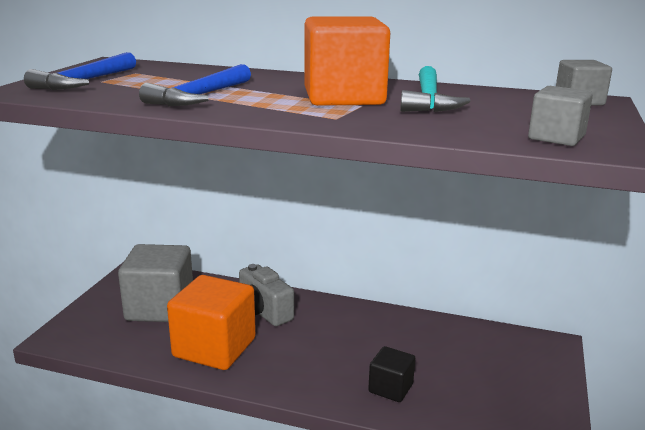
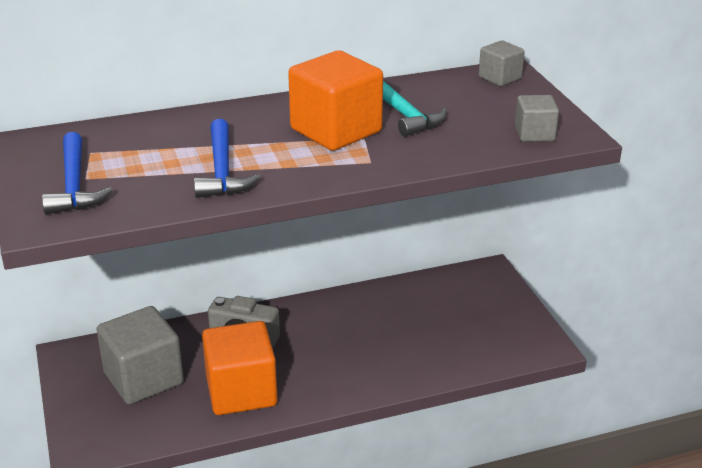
camera: 35 degrees left, 10 degrees up
(390, 388) = (412, 359): black cube -> none

